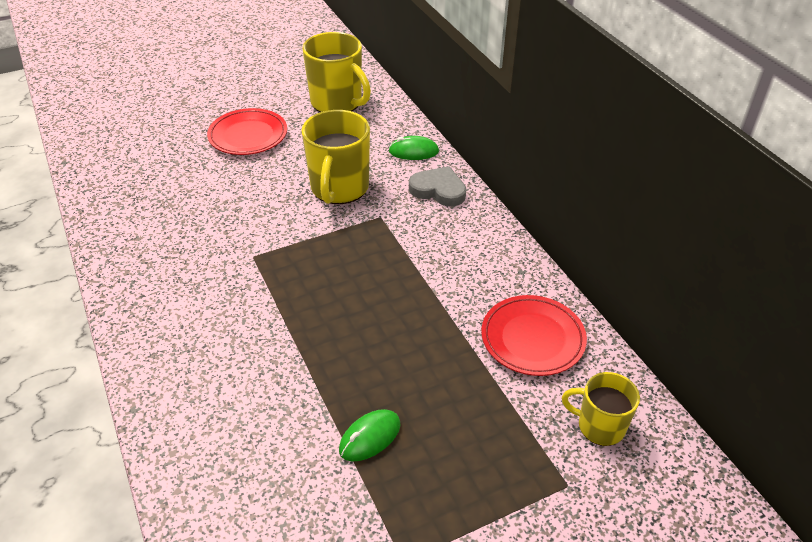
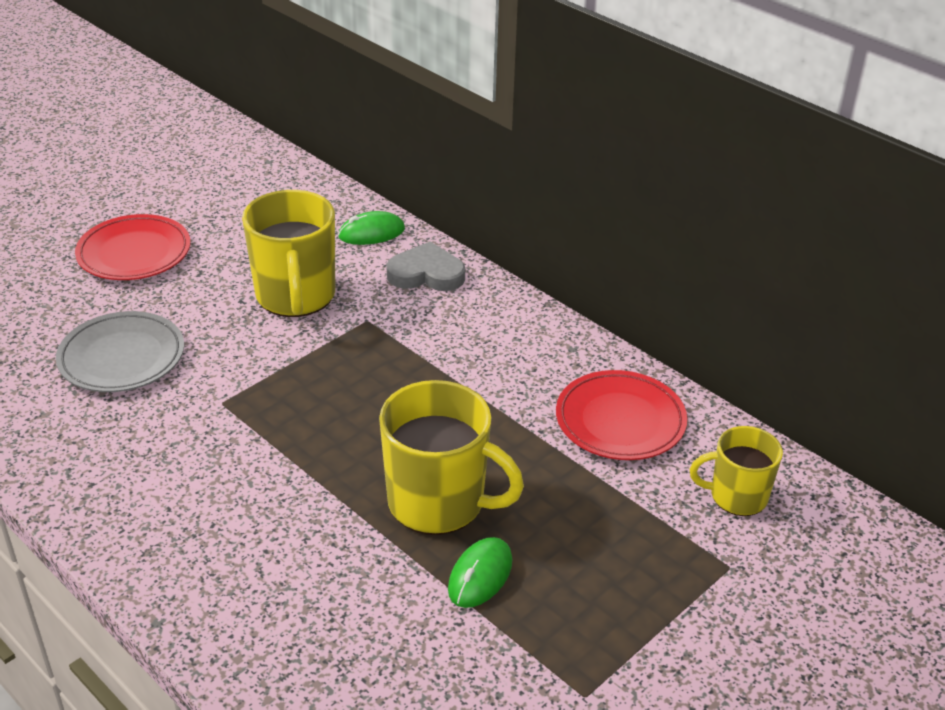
camera: 20 degrees left, 5 degrees down
(204, 209) = (122, 358): none -> grey plate
(337, 102) = (238, 189): yellow mug -> yellow mug (439, 502)

